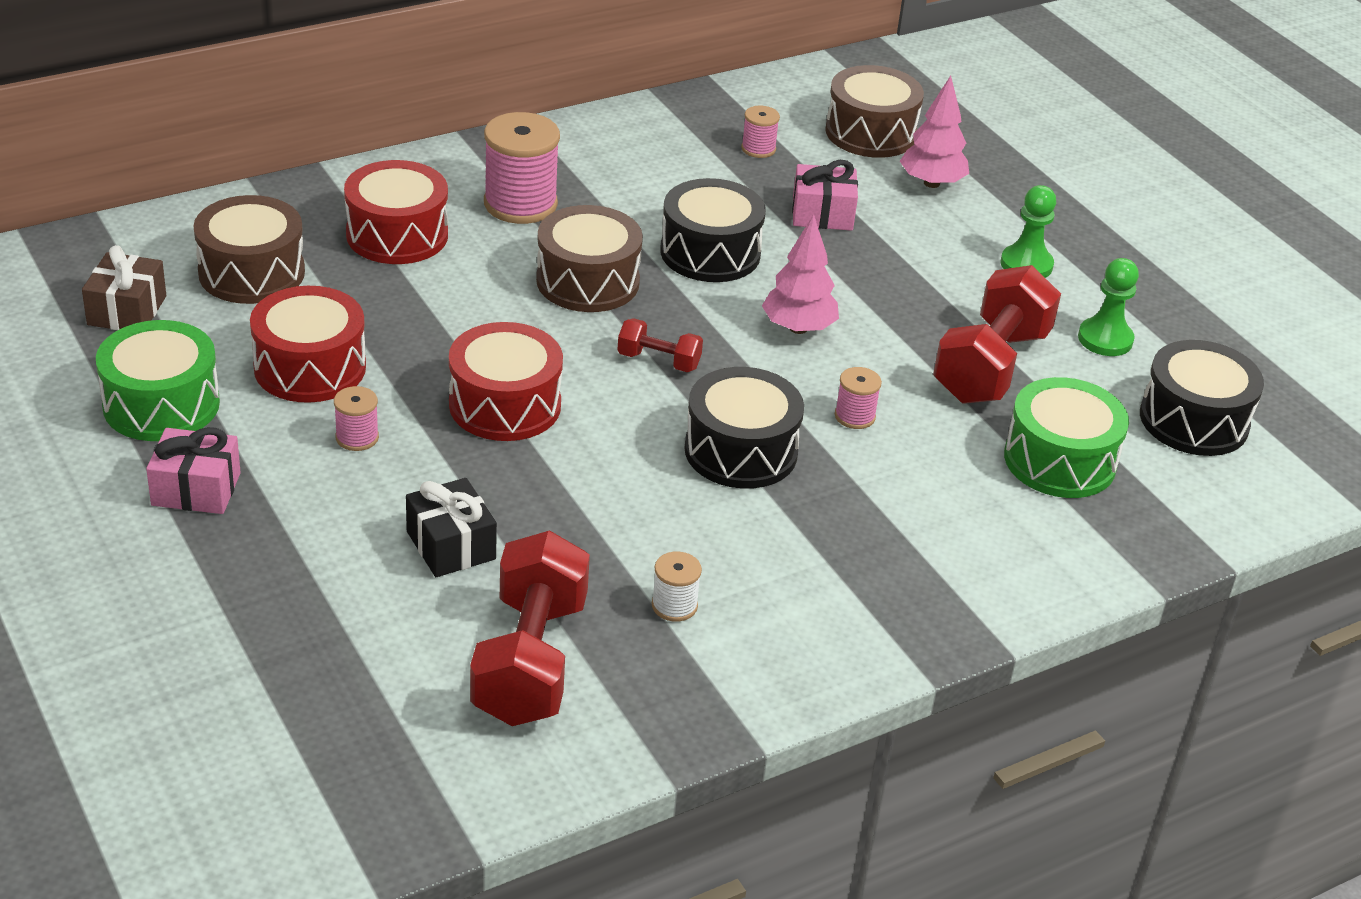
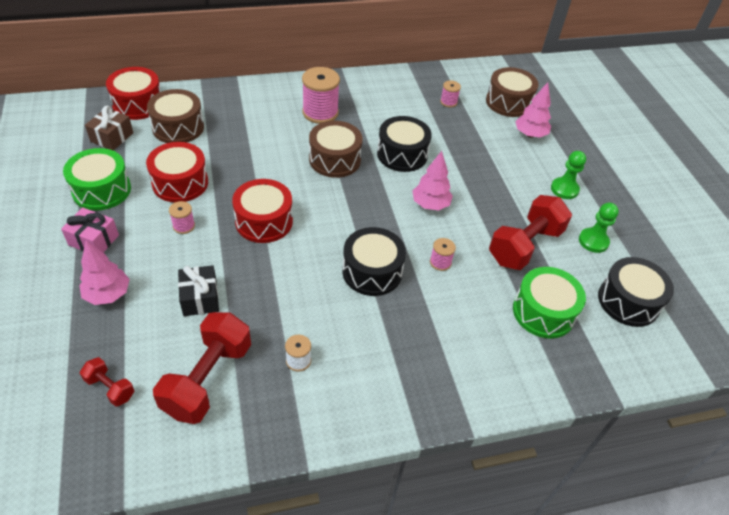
camera: 15 degrees right, 10 degrees up
(275, 569) = (108, 294): none -> pink tree
(397, 235) = (254, 119): red drum -> red drum (138, 104)
(658, 361) = (351, 210): red dumbbell -> red dumbbell (110, 388)
(822, 214) = (467, 142): pink gift -> none

